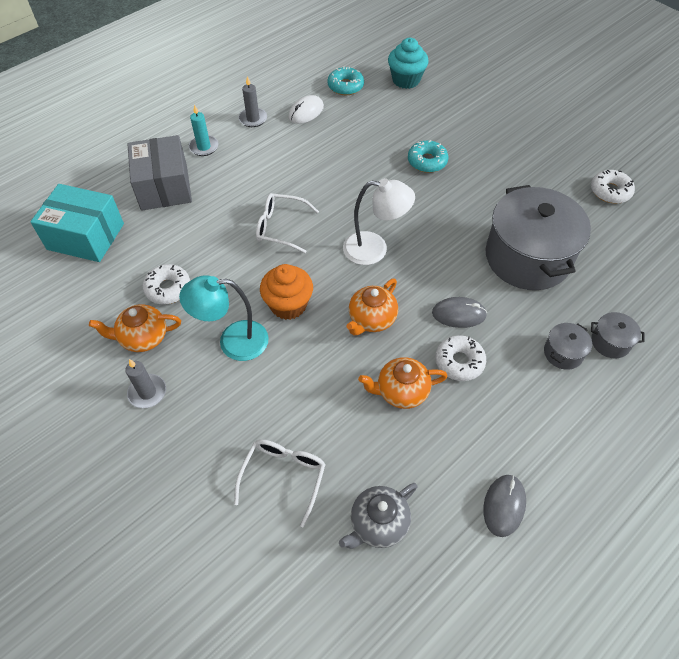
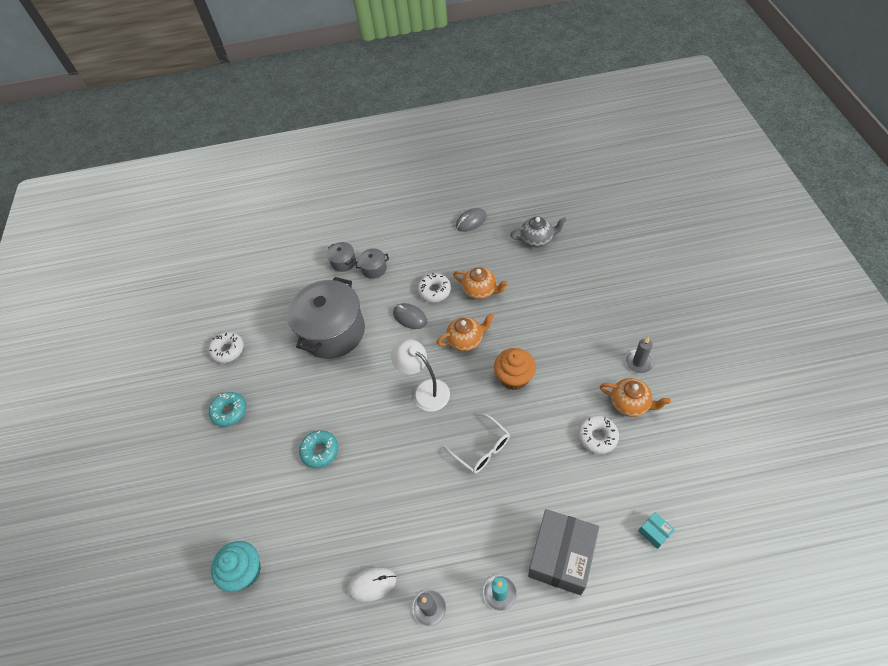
camera: 140 degrees left, 0 degrees up
(86, 236) = (654, 532): turquoise box -> turquoise box, size x0.41
(233, 341) = (566, 370): turquoise lamp -> none
(283, 477) = (574, 279): white glasses -> none
(345, 86) = (307, 601): turquoise donut -> turquoise donut (229, 411)

